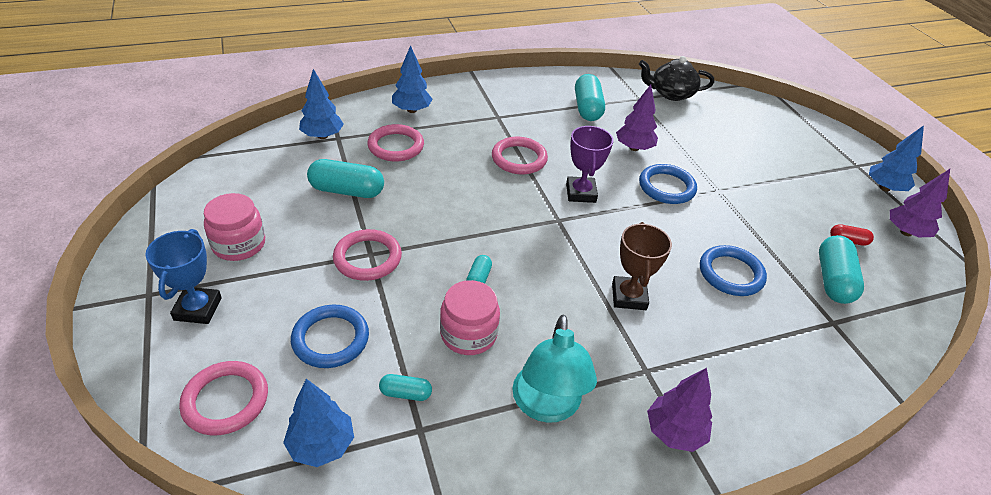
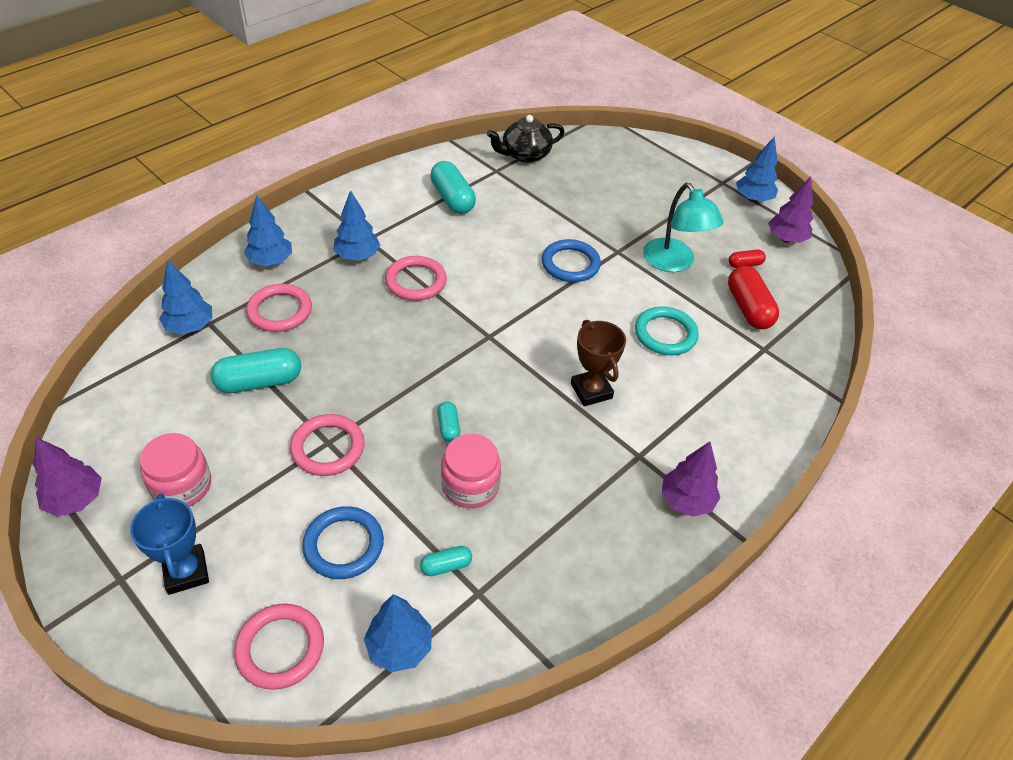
camera: 25 degrees left, 5 degrees up
(482, 126) = (357, 256): none -> blue tree
(547, 406) = (574, 523): turquoise lamp -> turquoise lamp (674, 263)
(580, 193) = (495, 299): purple trophy -> none
(634, 148) = (520, 230): purple tree -> purple tree (75, 500)
(731, 273) = (665, 334): blue ring -> turquoise ring
(833, 280) = (748, 308): turquoise capsule -> red capsule

